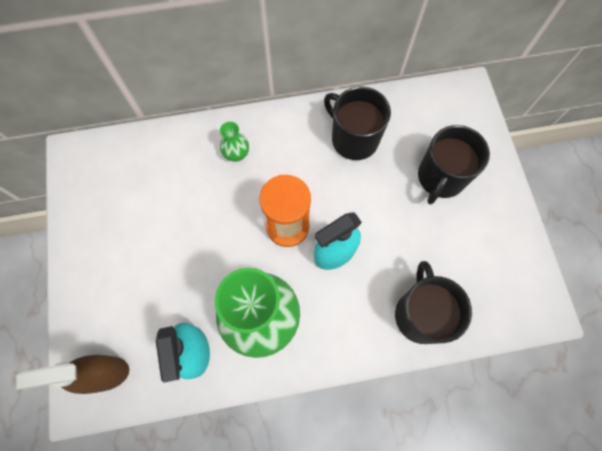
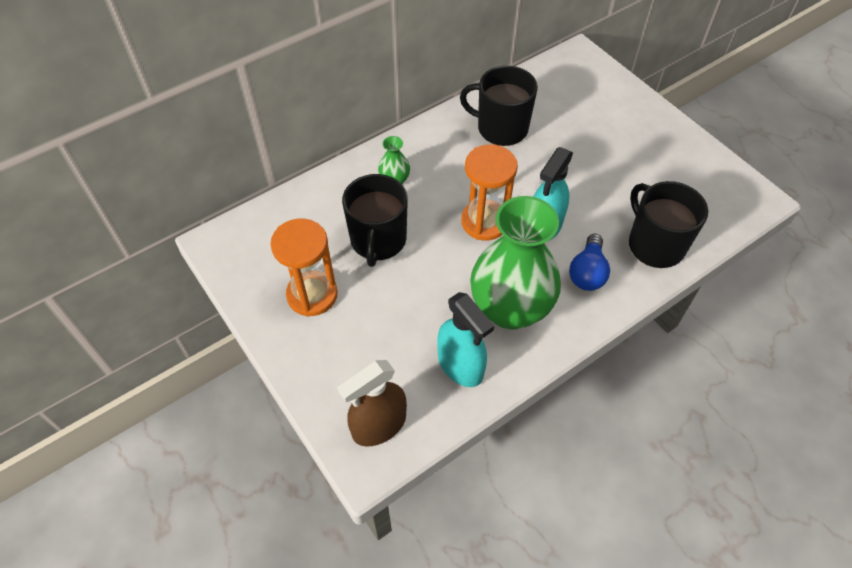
camera: 25 degrees left, 15 degrees down
(117, 233) = (312, 295): none -> orange hourglass
(345, 314) = (587, 272): none -> blue light bulb
(440, 177) = (600, 131): black mug -> black mug (378, 240)

